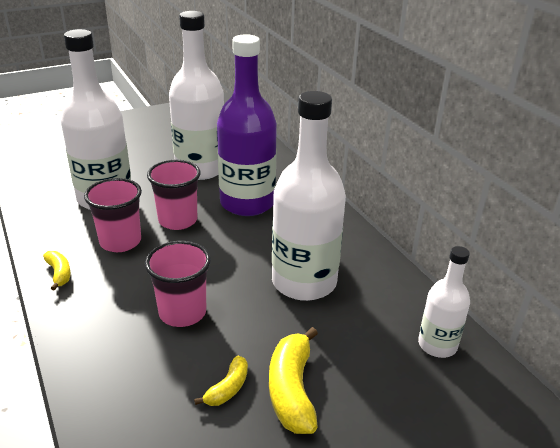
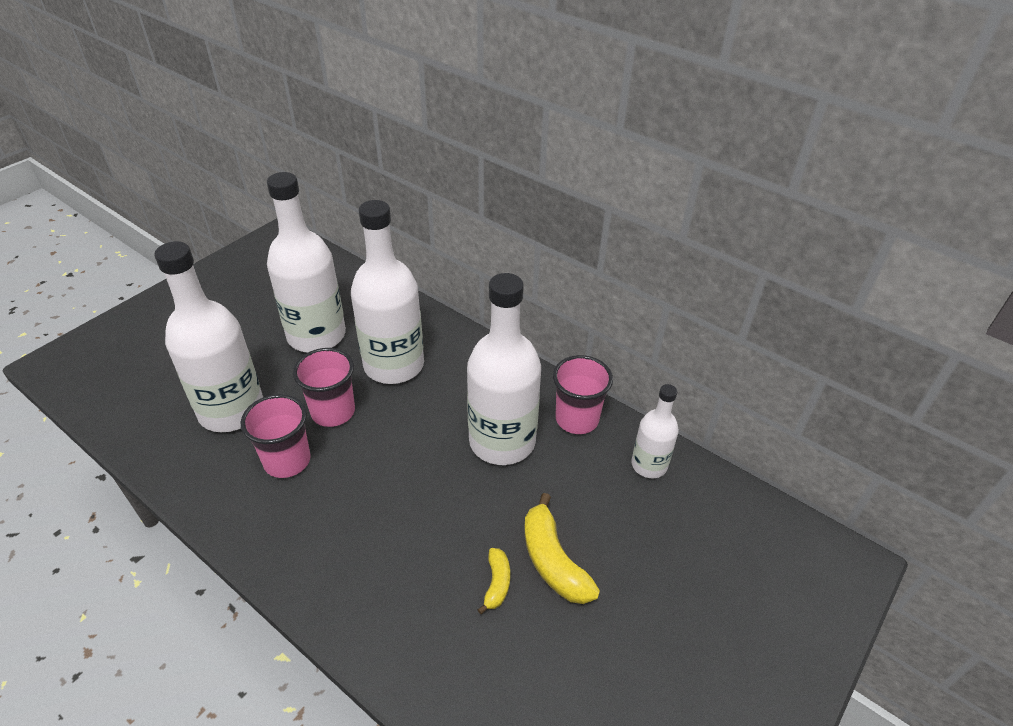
camera: 25 degrees left, 10 degrees up
(59, 273) = (245, 525): yellow banana -> none
(182, 312) = (406, 520): pink cup -> pink cup (577, 419)
(247, 203) = (394, 365): purple bottle -> white bottle

